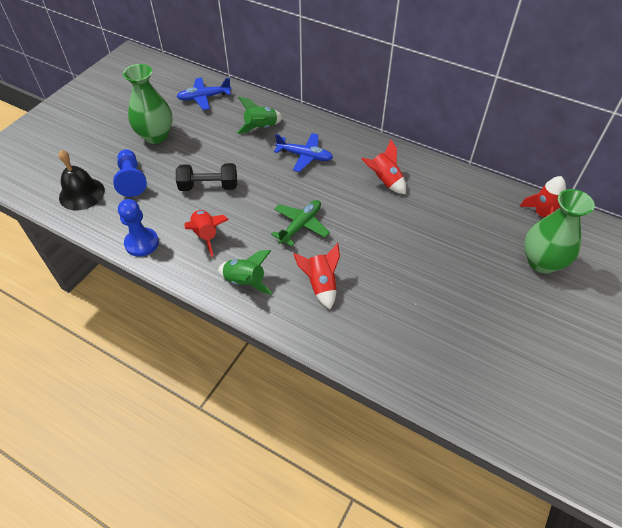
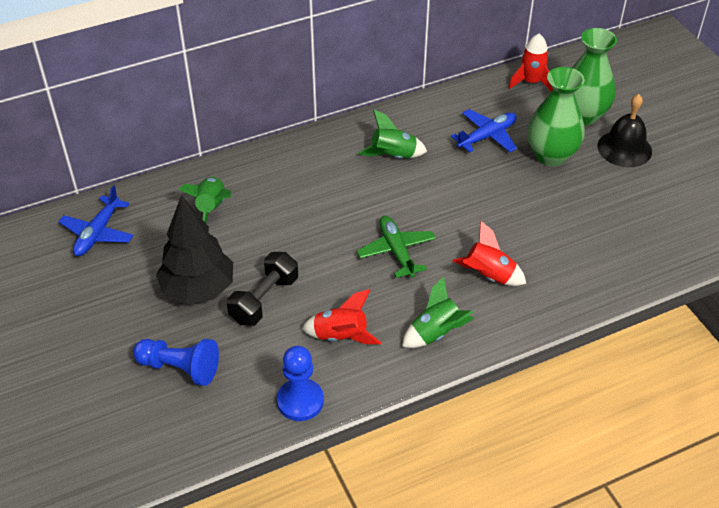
camera: 55 degrees left, 5 degrees down
(82, 194) = (155, 430): black bell -> black bell (624, 148)
(156, 136) = (121, 311): green vase -> green vase (551, 155)
(195, 156) = (198, 289): none -> black tree
(305, 156) = (296, 196): blue plane -> blue plane (487, 136)
(384, 181) = (393, 156): red rocket -> green rocket

